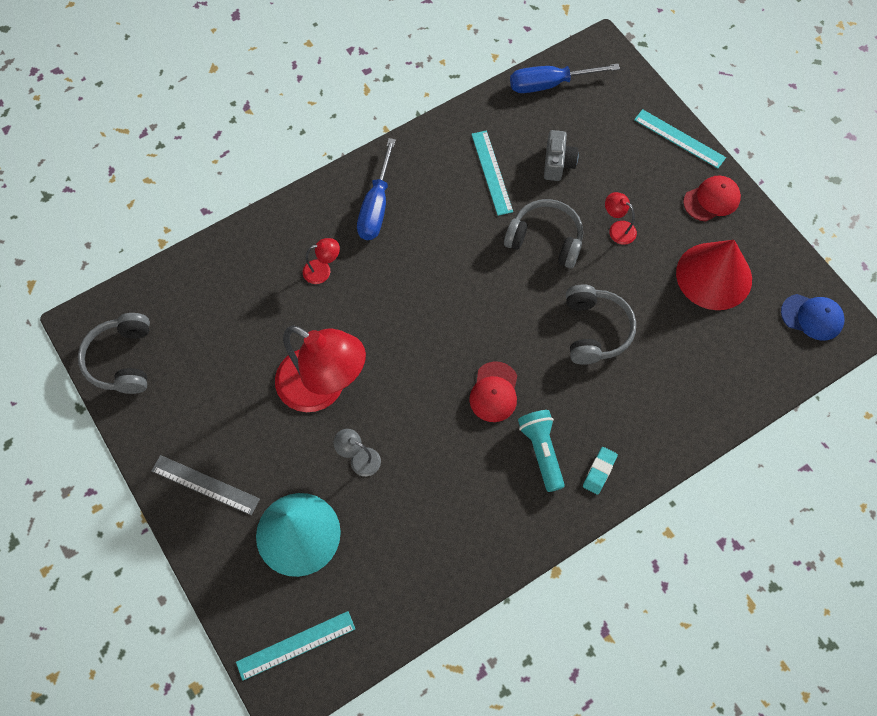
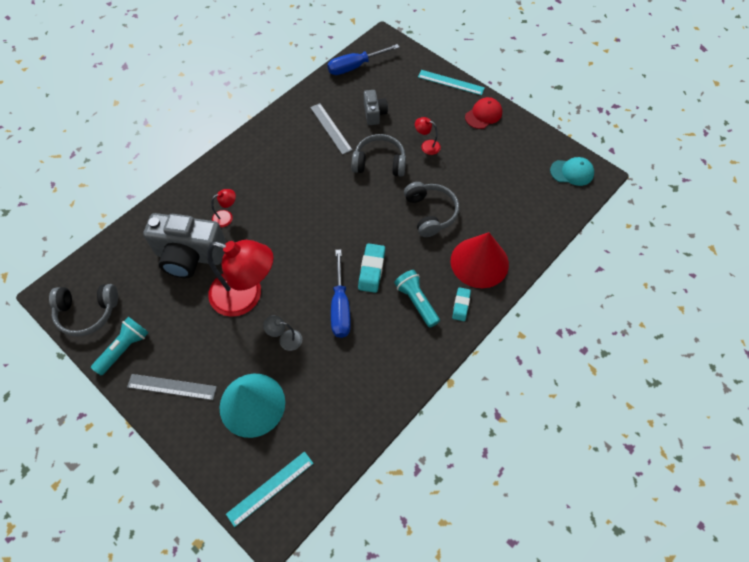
camera: 15 degrees left, 5 degrees down
(122, 360) = (87, 312): grey headphones -> grey headphones turned 75 degrees counterclockwise
(158, 420) = (124, 349): none -> turquoise flashlight
(264, 315) = (190, 256): none -> grey camera
(376, 206) = (255, 166): blue screwdriver -> blue screwdriver (340, 307)
(492, 172) = (331, 128): turquoise ruler -> grey ruler
(494, 392) = (371, 270): red cap -> turquoise eraser
(714, 276) = (499, 161): red cone -> red cone (479, 262)
(812, 317) = (572, 172): blue cap -> turquoise cap

